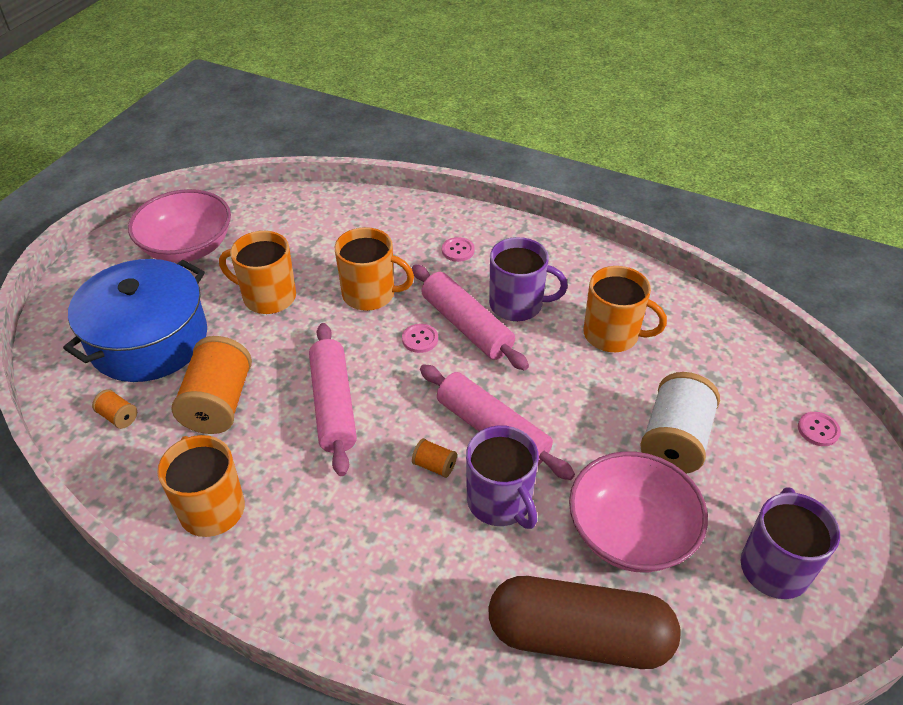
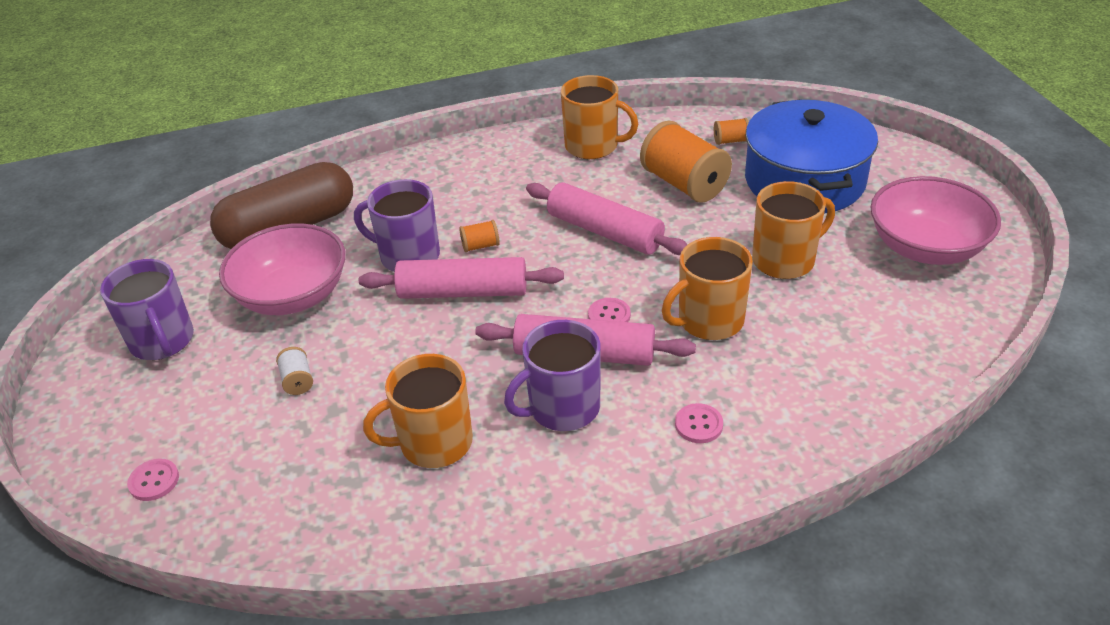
camera: 140 degrees right, 5 degrees down
(674, 441) = (297, 380): white spool -> white spool, size x0.44

